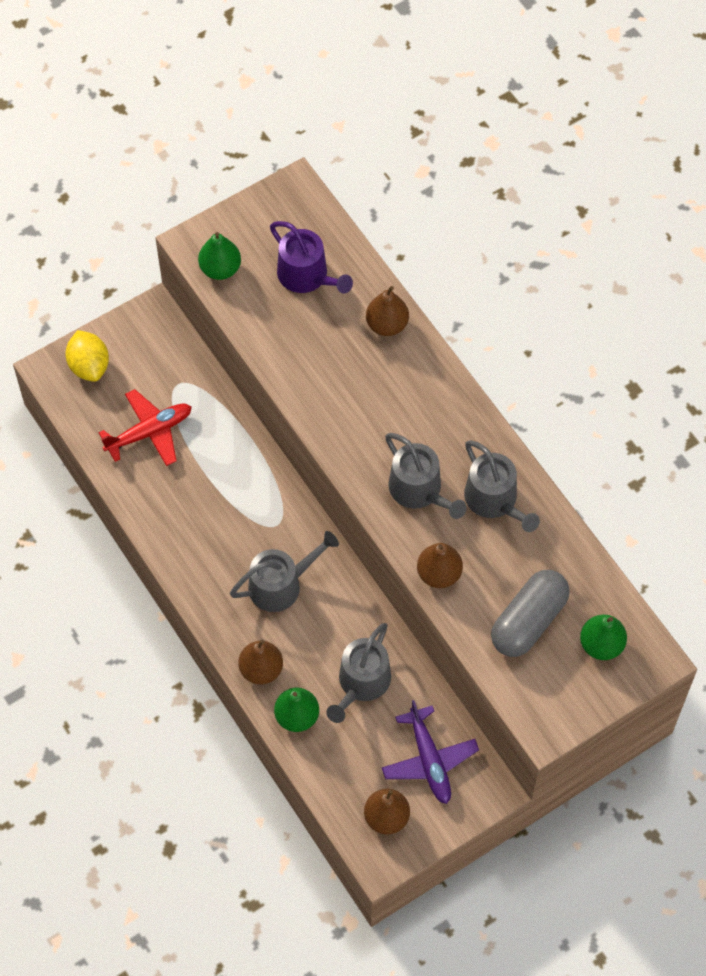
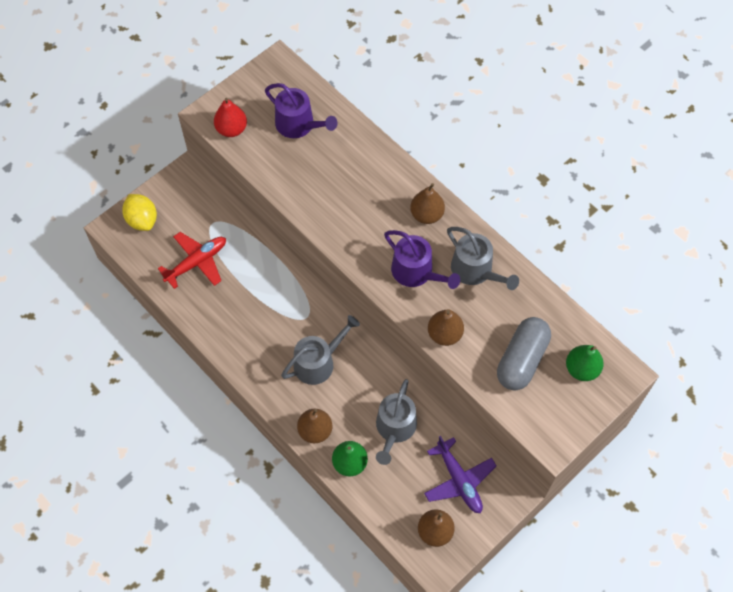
camera: 10 degrees left, 0 degrees up
(220, 269) = (231, 129): green pear -> red pear
(387, 325) = (366, 152): brown pear -> brown pear (426, 215)
(419, 490) = (416, 272): grey watering can -> purple watering can

